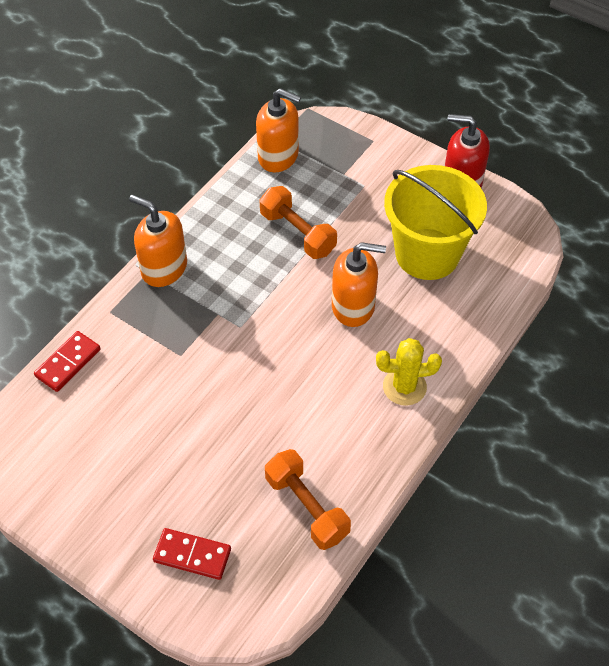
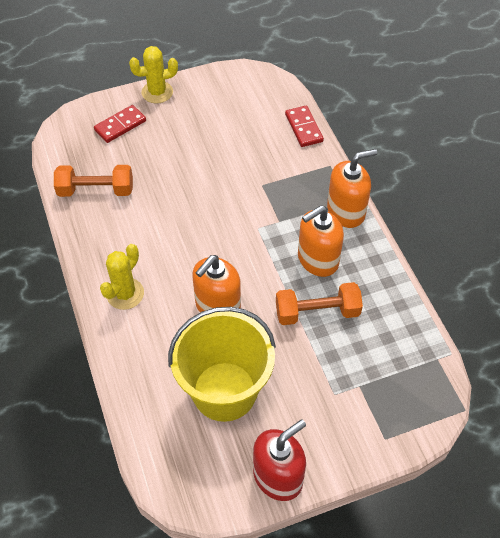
camera: 125 degrees right, 0 degrees up
(107, 553) = (157, 92): none -> yellow cactus
(278, 156) = (415, 348): orange soap dispenser -> orange soap dispenser (317, 259)

